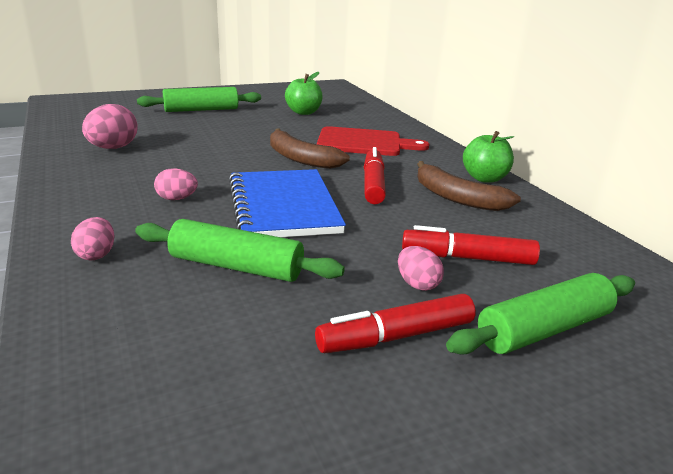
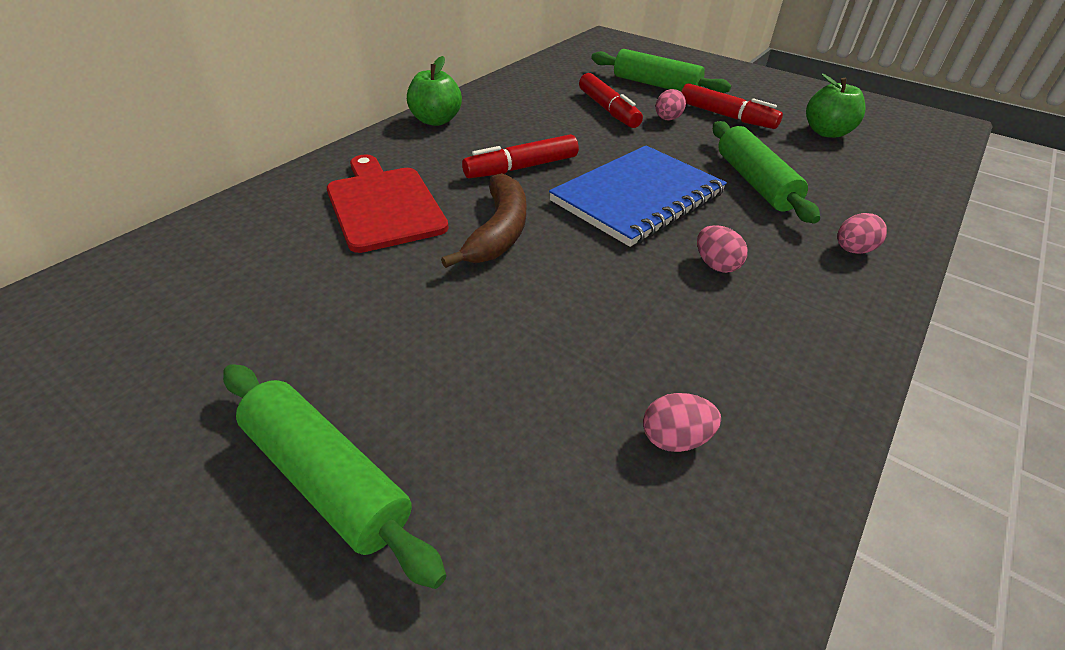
camera: 120 degrees left, 15 degrees up
(113, 148) = (675, 438): pink egg -> pink egg, size x0.60
(303, 112) = (246, 312): green apple -> green apple (826, 132)
(457, 198) = (503, 126): brown banana -> none

